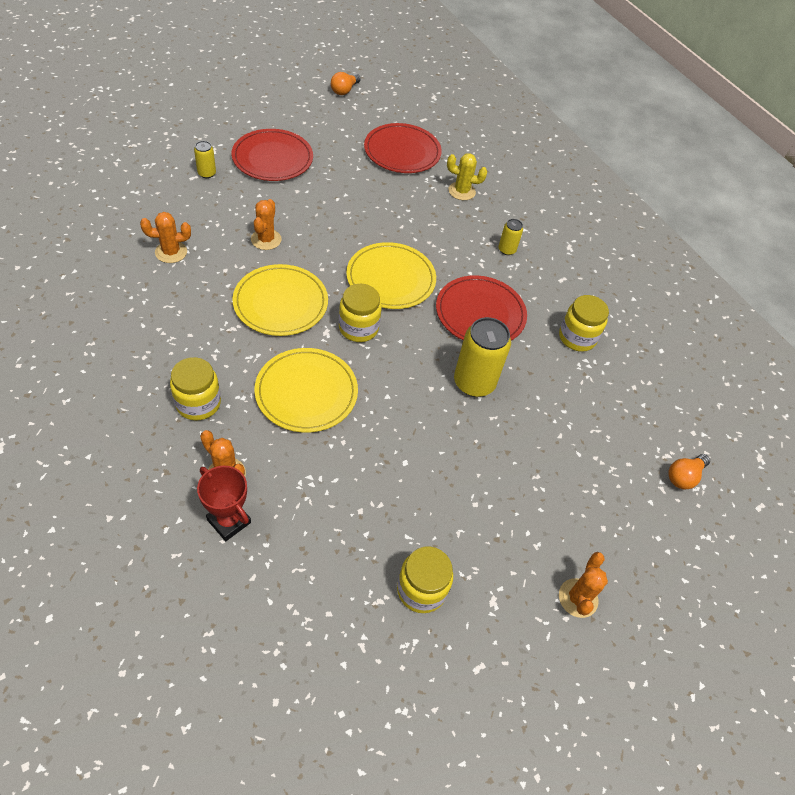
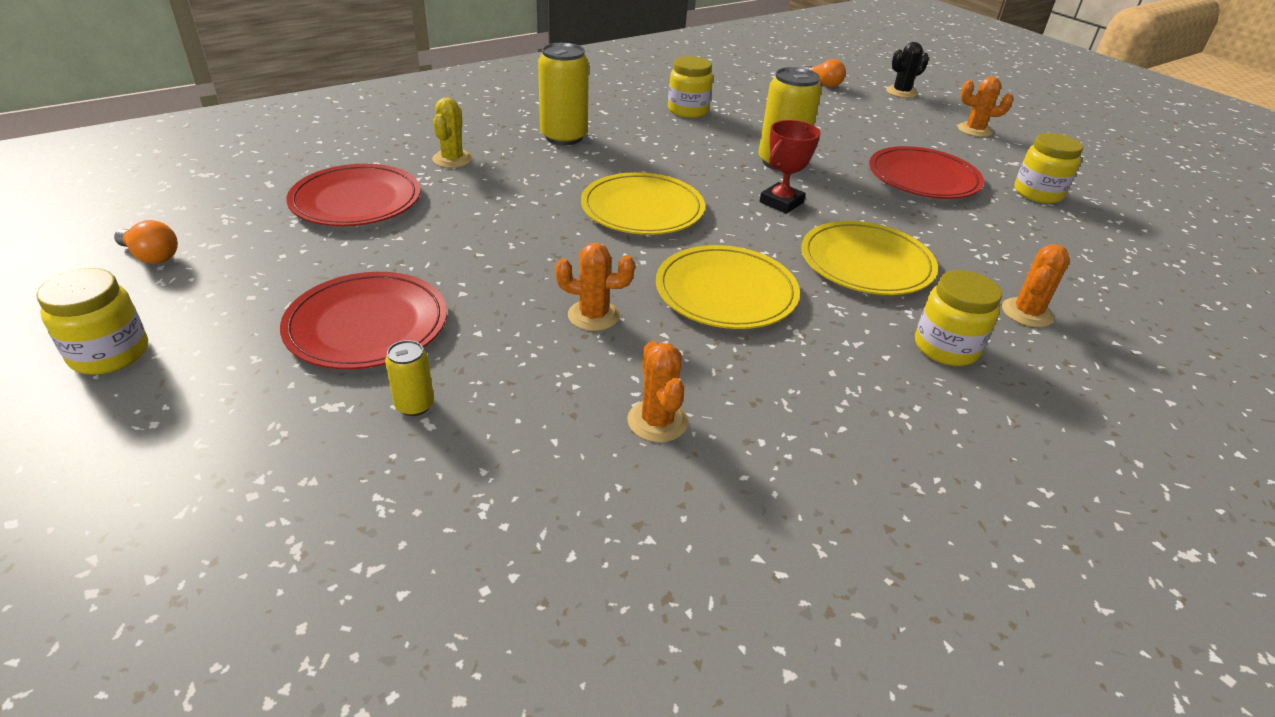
camera: 90 degrees left, 15 degrees down
(229, 521) = (1081, 305): red trophy -> red trophy (781, 202)
(358, 328) = (741, 230): yellow jar -> yellow jar (110, 354)
(480, 313) = (677, 156): red plate -> red plate (923, 178)
(506, 250) = (564, 137): yellow can -> yellow can, size x2.01
(681, 558) = (901, 92): none -> black cactus

